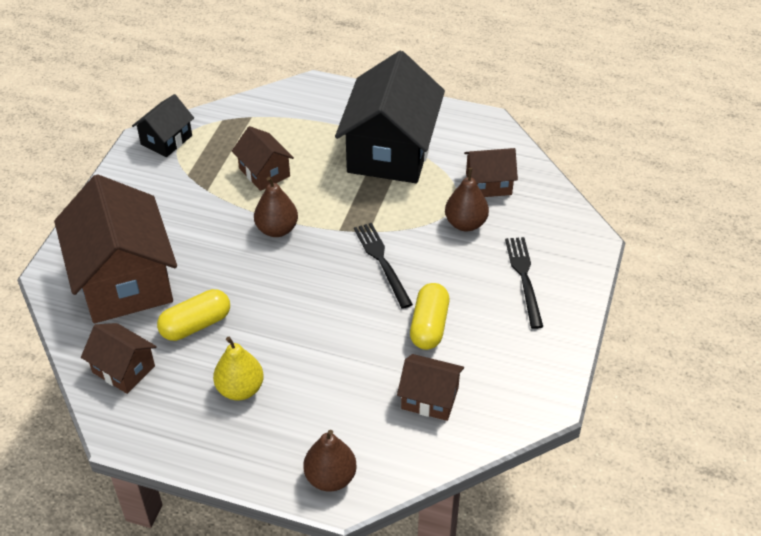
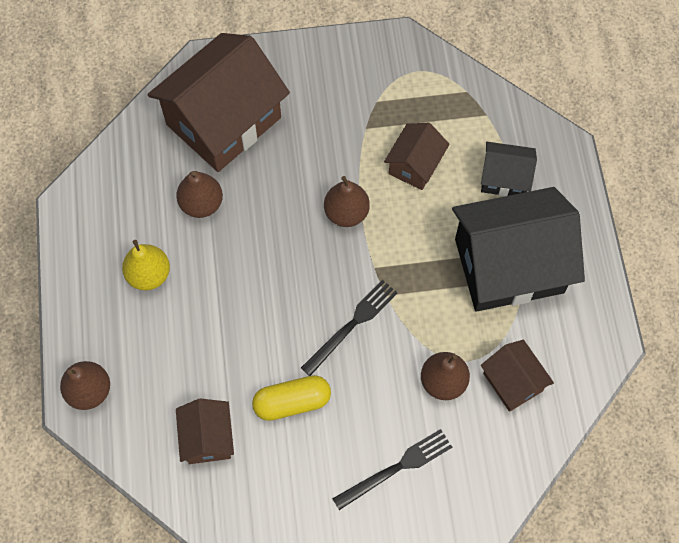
camera: 65 degrees right, 20 degrees up
(123, 369) = (130, 174): brown house -> none
(166, 140) = (412, 59): black house -> black house (504, 178)
(196, 325) = (201, 204): yellow capsule -> brown pear

